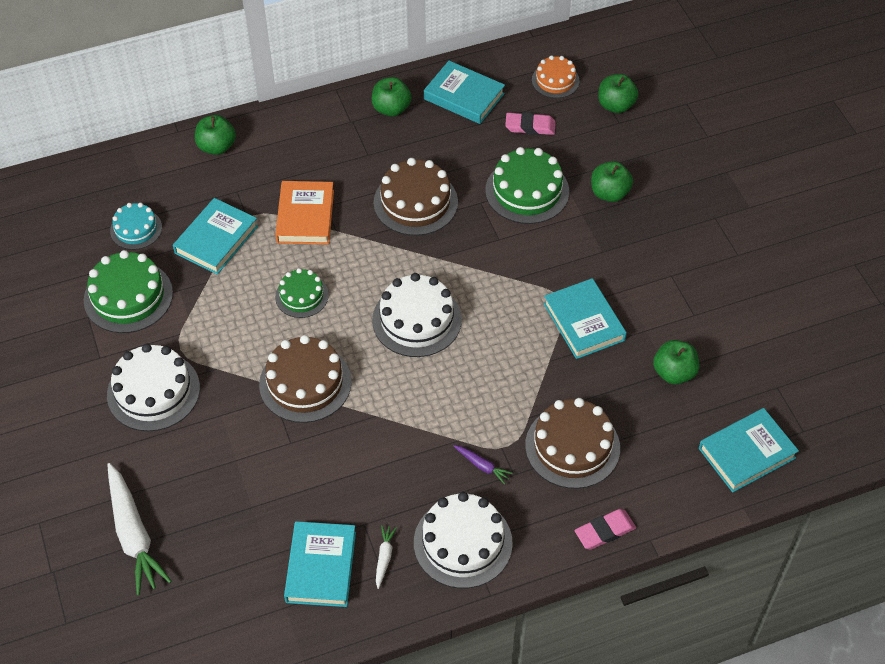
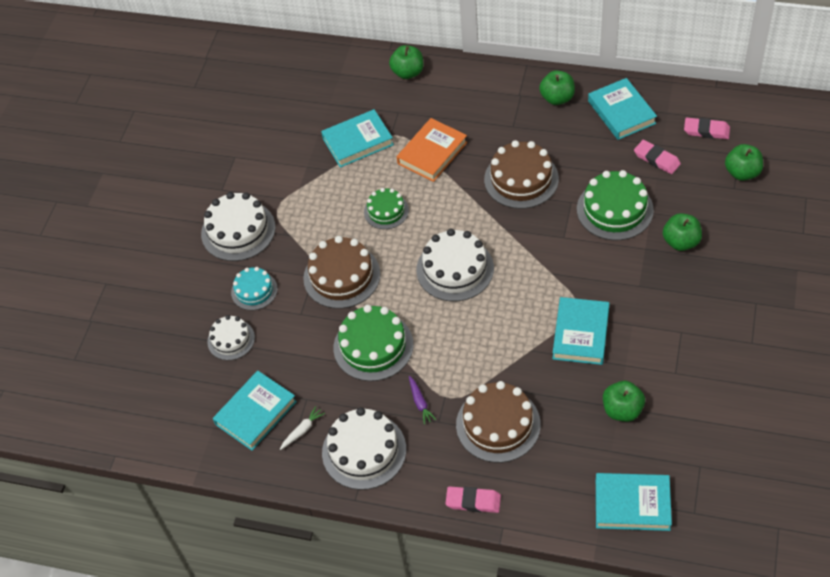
camera: 40 degrees right, 0 degrees up
(128, 296) = (270, 155): green cake -> green cake (373, 346)
(134, 535) = (155, 323): white carrot -> none
(136, 229) = (310, 109): turquoise cake -> turquoise cake (254, 290)
(234, 507) = (231, 339): none -> white cake
(555, 80) = (706, 131): orange cake -> pink eraser

